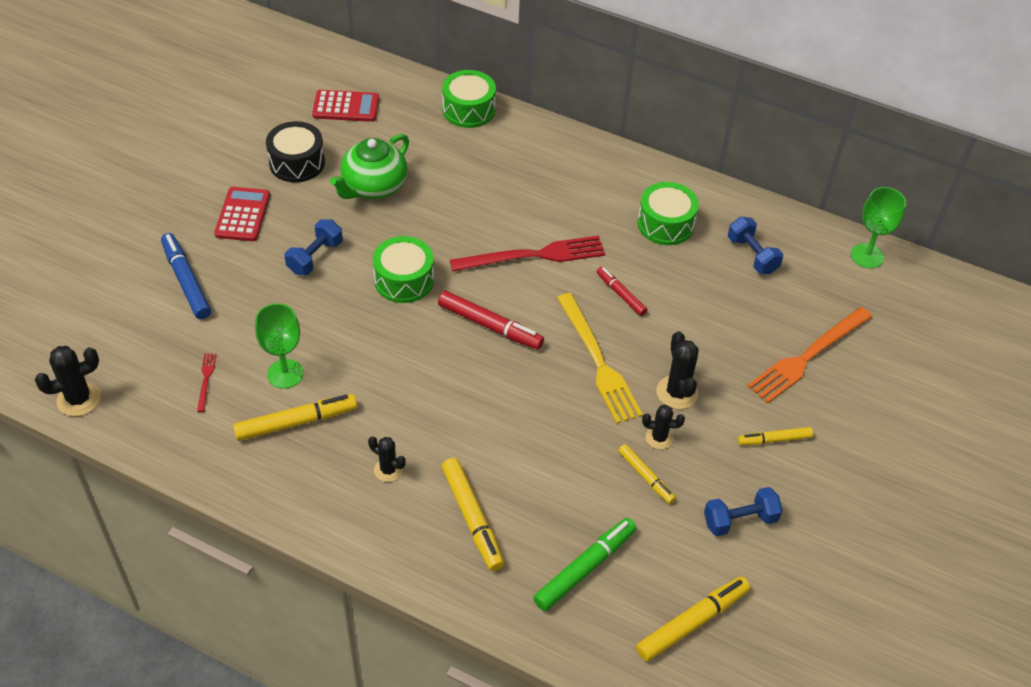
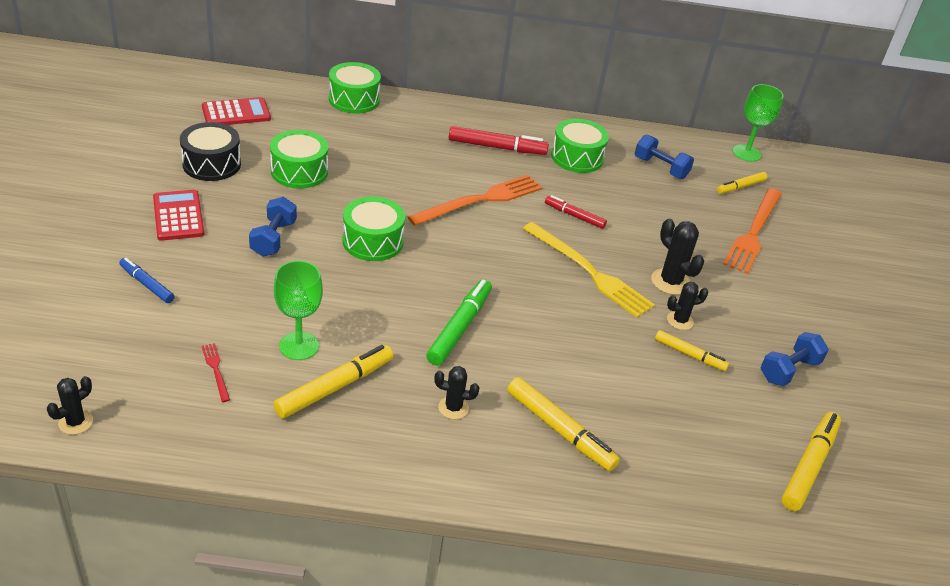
camera: 25 degrees left, 10 degrees down
(79, 399) = (75, 422): black cactus -> black cactus, size x0.65
(186, 281) = (147, 284): blue marker -> blue marker, size x0.62
(373, 187) = (299, 171): green teapot -> green drum
(490, 326) = (476, 263): red marker -> red marker (497, 147)
(533, 255) = (480, 200): red fork -> orange fork
(585, 568) = (688, 446): green marker -> green marker (459, 327)
(774, 440) = (772, 300): yellow marker -> yellow marker (741, 187)

